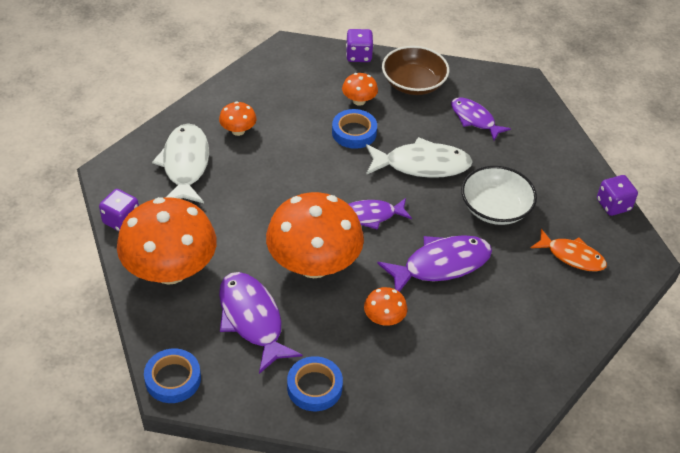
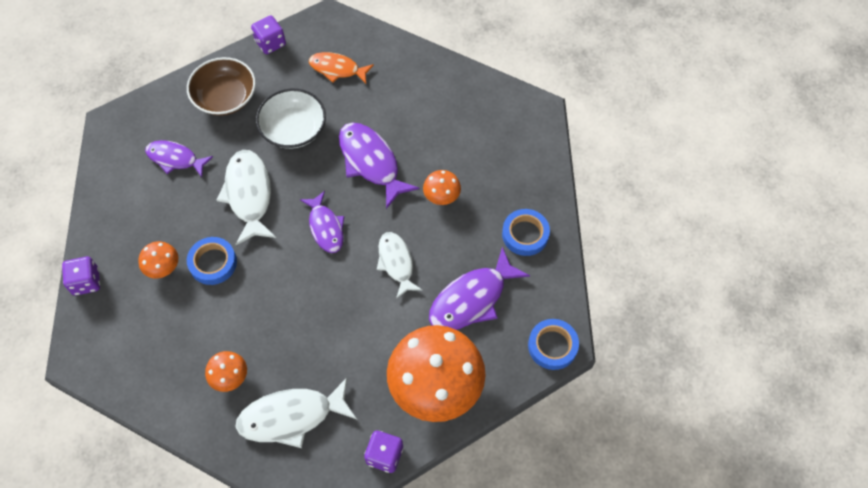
camera: 100 degrees left, 15 degrees up
(314, 264) = (396, 263): orange mushroom -> white fish
(413, 83) = (127, 220): brown bowl -> brown bowl (225, 97)
(474, 119) = (175, 159): purple fish -> purple fish turned 75 degrees clockwise
(572, 256) = (337, 69): orange fish -> orange fish turned 90 degrees counterclockwise

